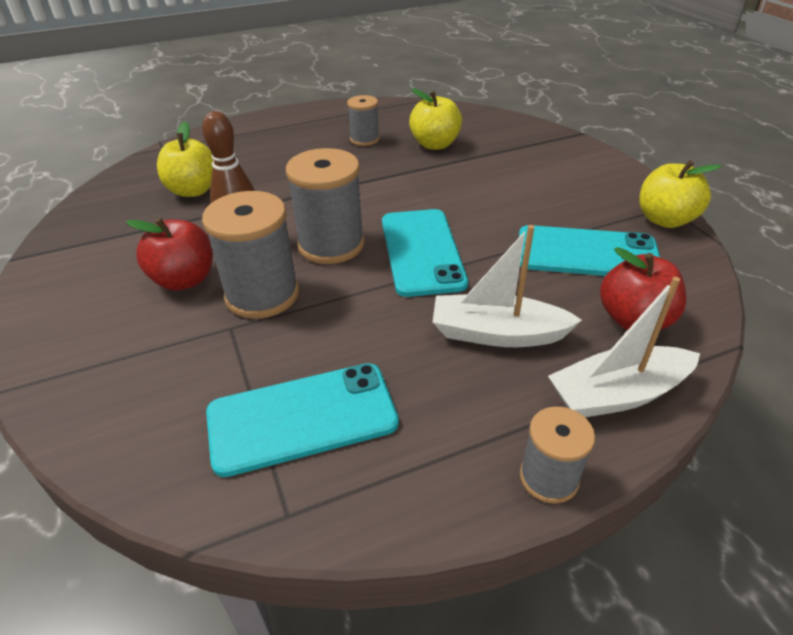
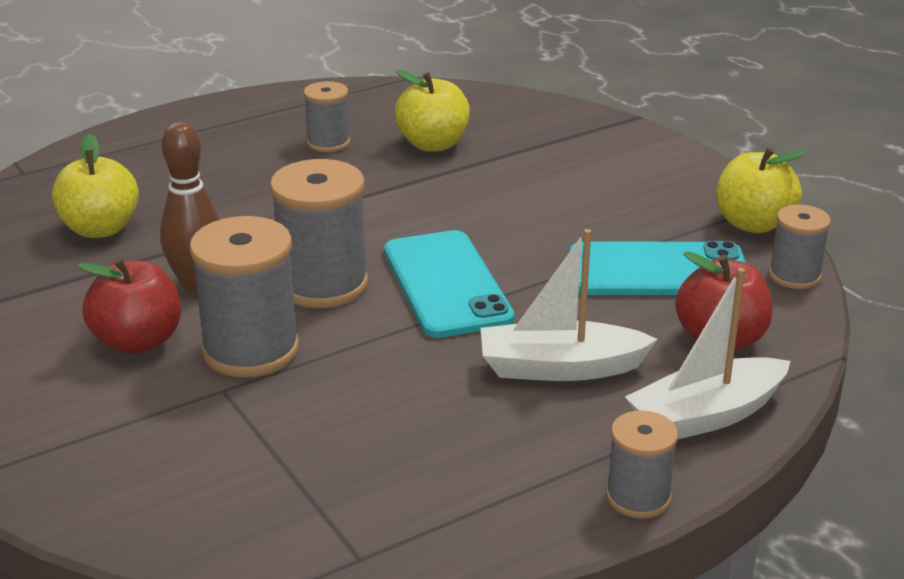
camera: 10 degrees left, 10 degrees down
(302, 418) = (347, 471): turquoise phone -> none
(698, 266) = (794, 276): none -> grey spool

